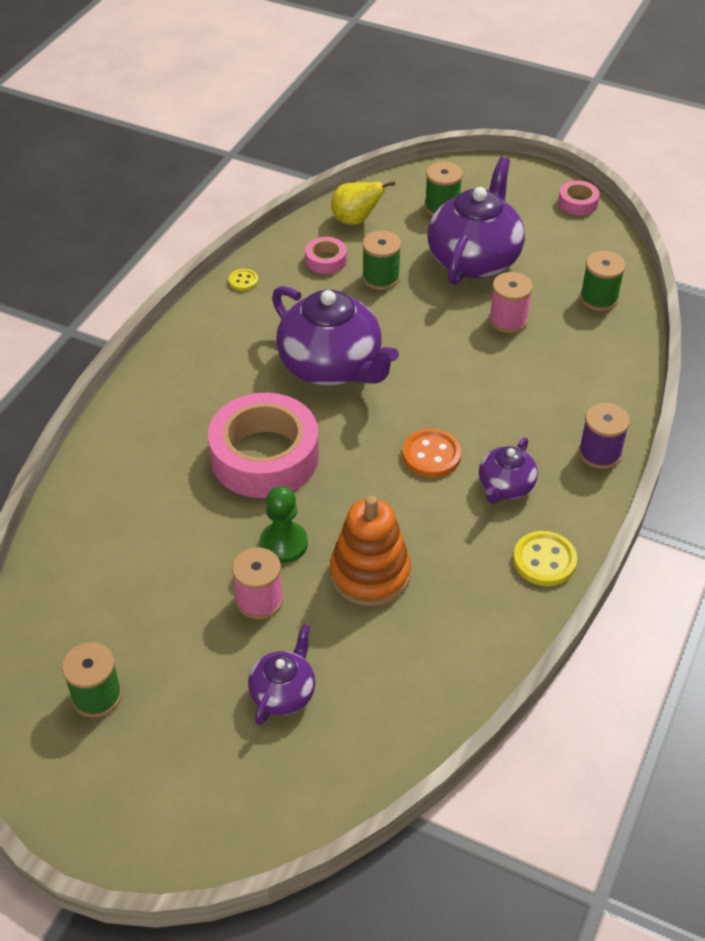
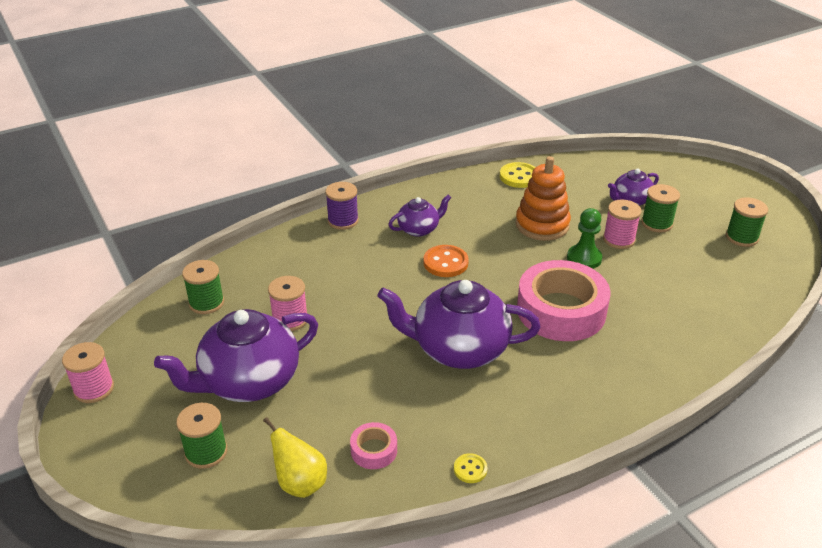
camera: 145 degrees left, 10 degrees down
(331, 366) = (459, 349): purple teapot -> purple teapot turned 75 degrees counterclockwise
(381, 278) = (344, 405): green spool -> green spool (657, 223)
(544, 560) = (437, 192): yellow button -> yellow button (519, 177)
(577, 203) = (94, 389): pink tape -> pink spool

